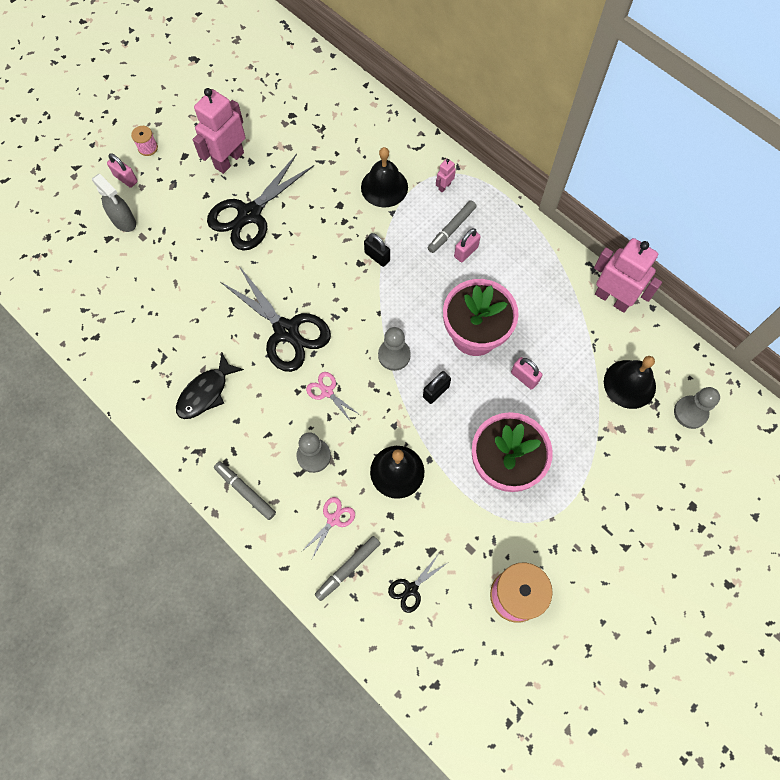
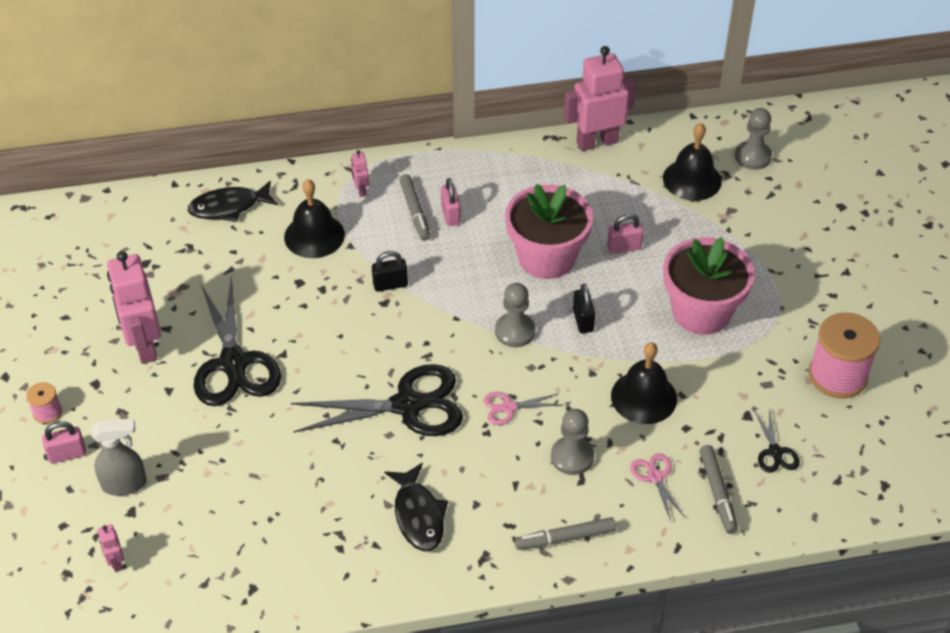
camera: 55 degrees left, 20 degrees down
(69, 255) = (116, 562): none -> pink robot
(370, 126) = (229, 207): none -> black fish

